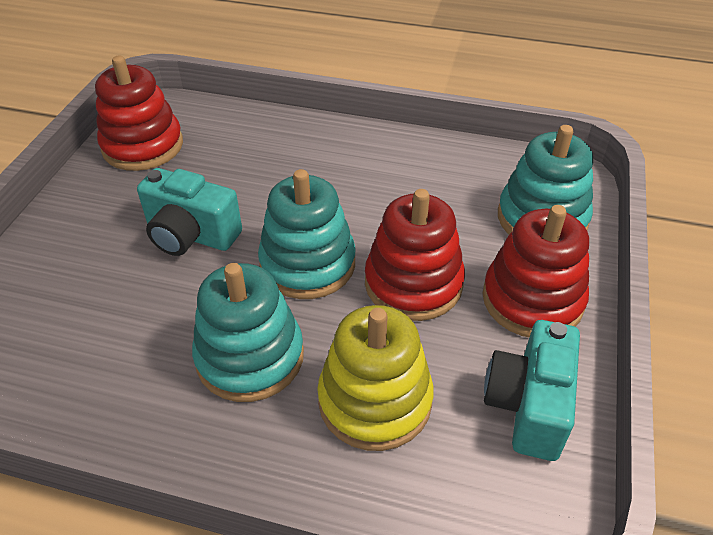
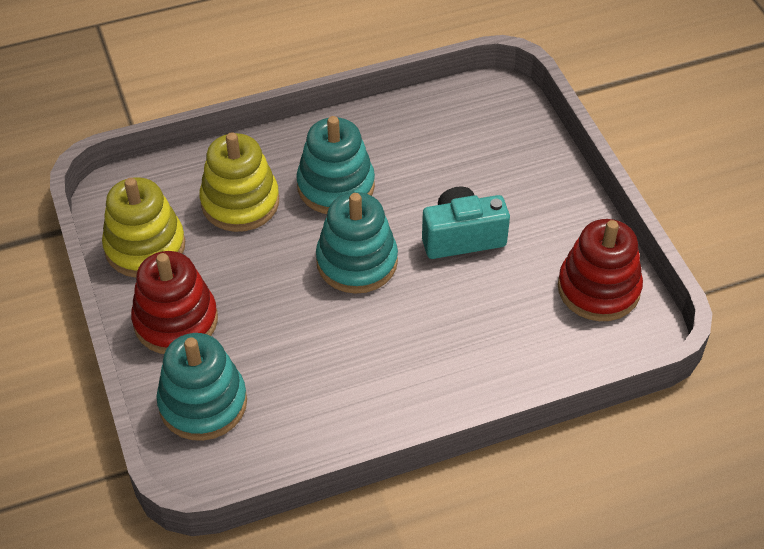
camera: 145 degrees right, 5 degrees up
(413, 283) = (269, 288): red stacking toy -> none
(528, 405) = (145, 247): turquoise camera -> yellow stacking toy

